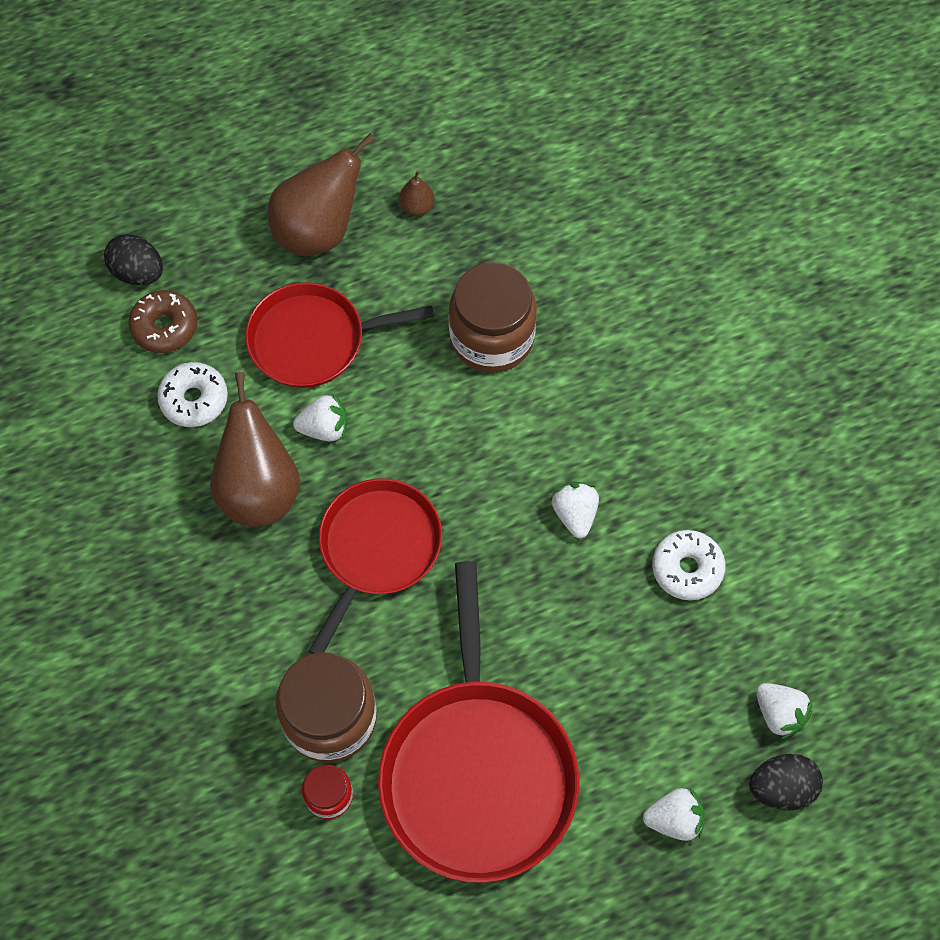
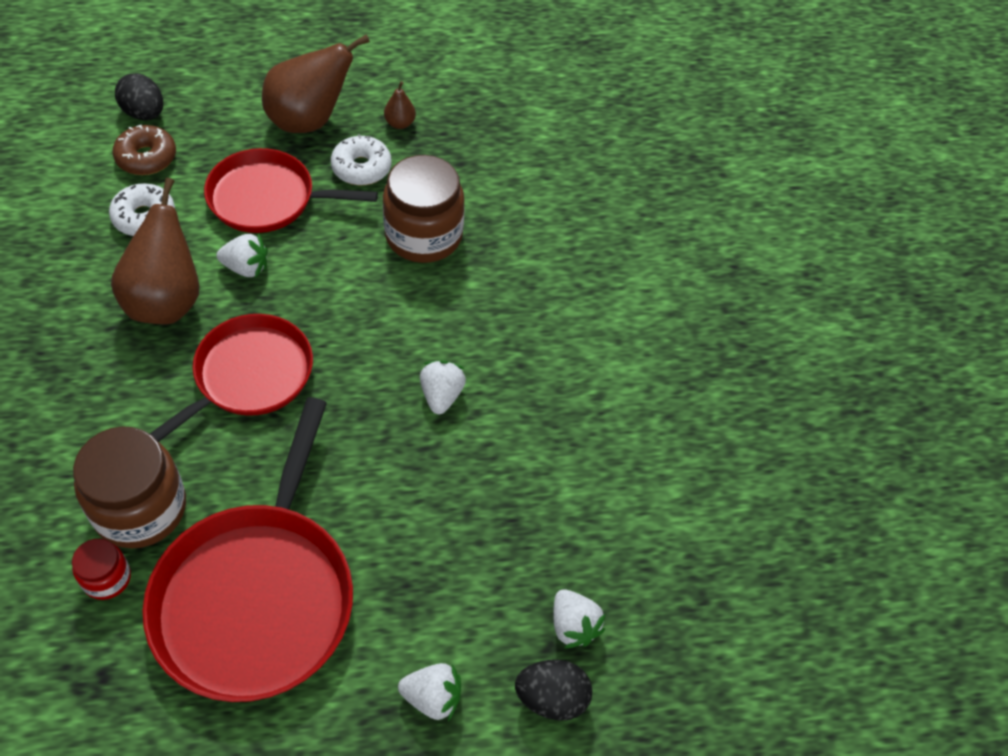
camera: 10 degrees right, 10 degrees down
(687, 569) = (529, 470): white donut -> white donut (361, 168)

